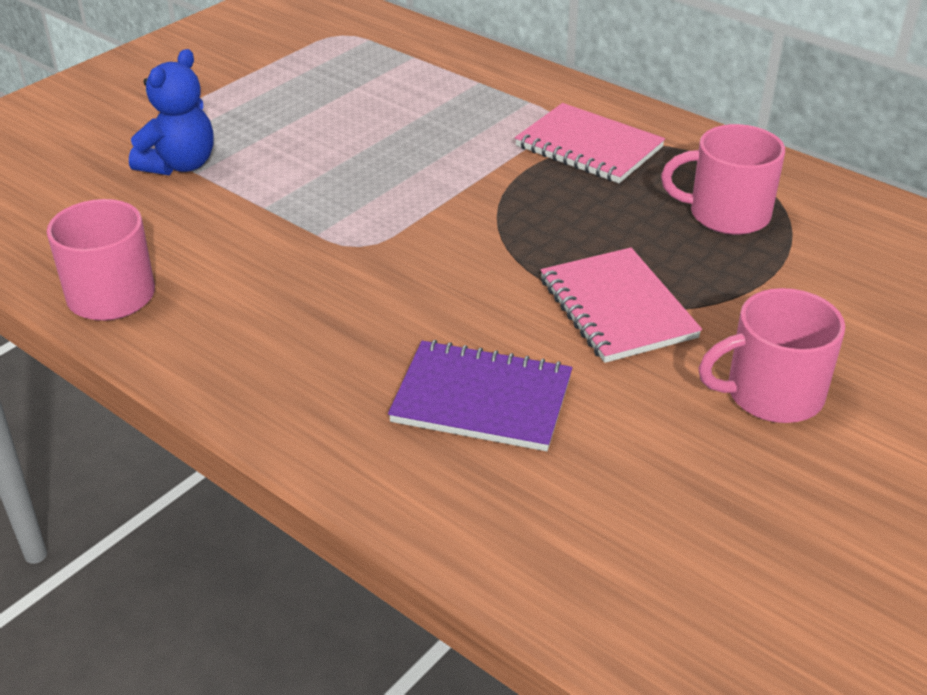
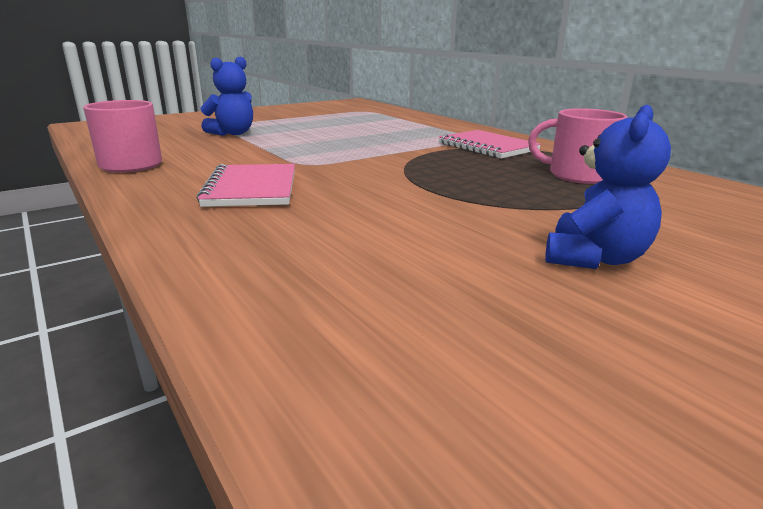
camera: 15 degrees right, 15 degrees down
(482, 399) = (327, 230): purple notebook -> none
(617, 308) = (470, 202): pink notebook -> pink notebook (252, 188)
(772, 394) = (594, 258): pink mug -> blue teddy bear

